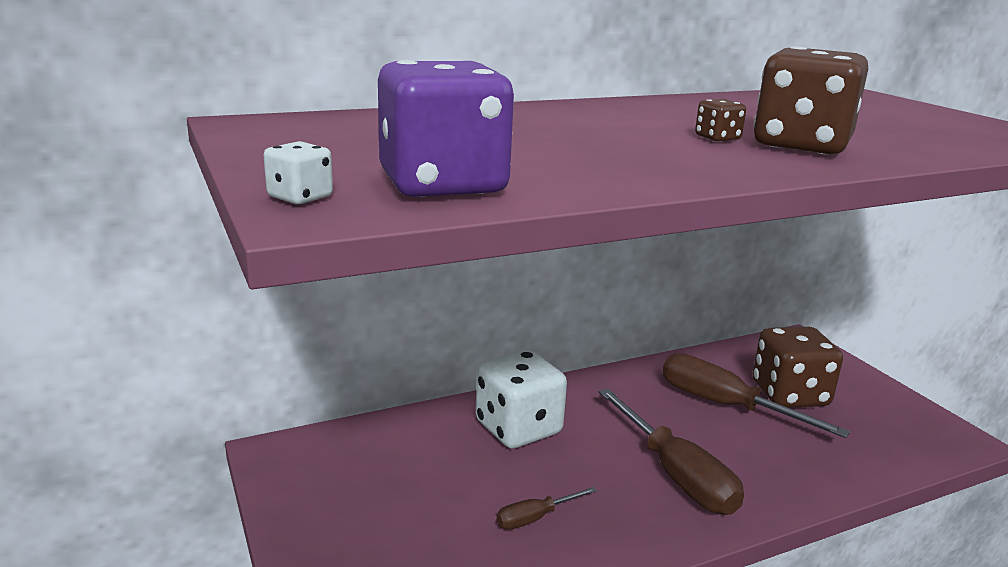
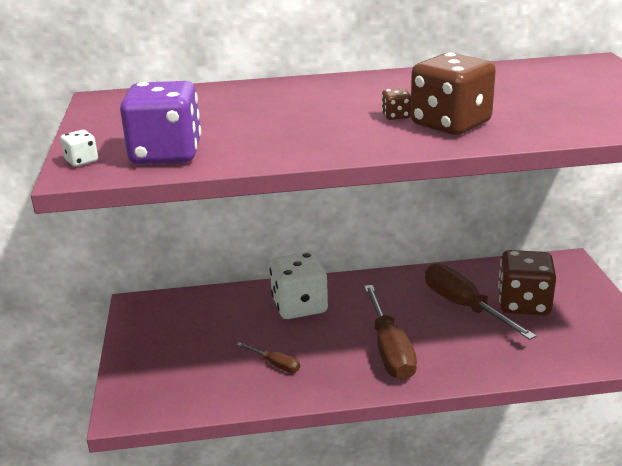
camera: 20 degrees right, 5 degrees up
(535, 518) = (275, 364): brown screwdriver -> brown screwdriver turned 135 degrees counterclockwise

